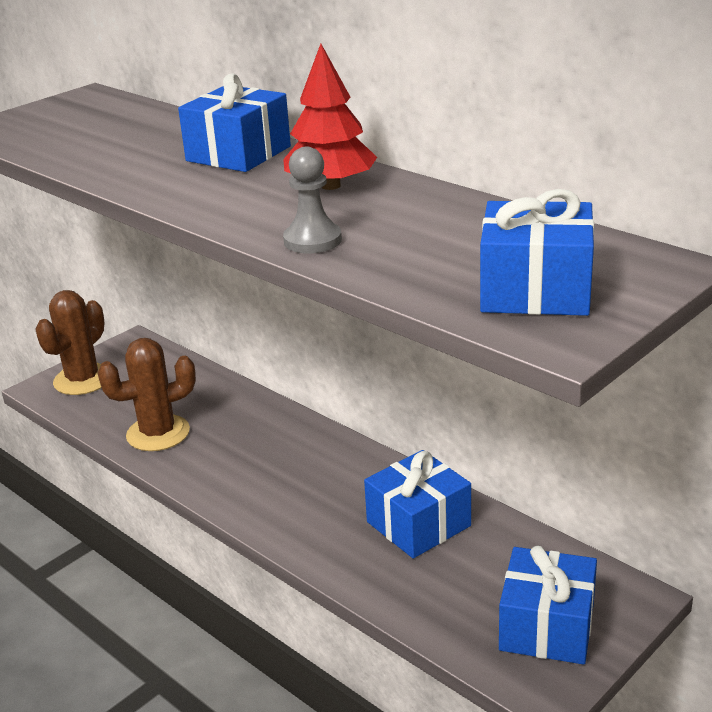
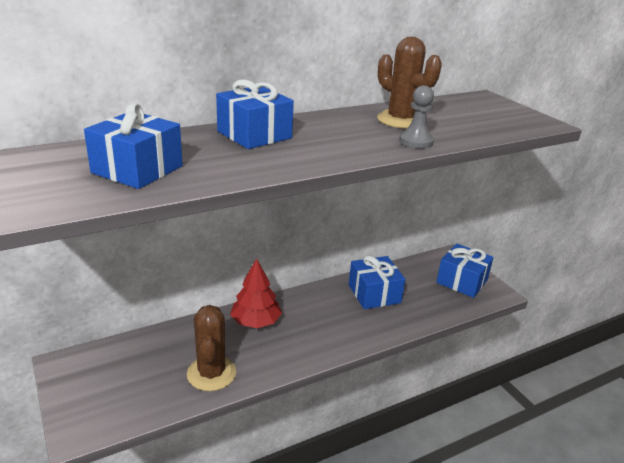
camera: 75 degrees left, 0 degrees up
(83, 380) = (91, 404): brown cactus -> brown cactus (400, 120)
(330, 186) = (339, 125): red tree -> red tree (256, 322)
(535, 290) = (499, 117): blue gift -> blue gift (137, 169)

